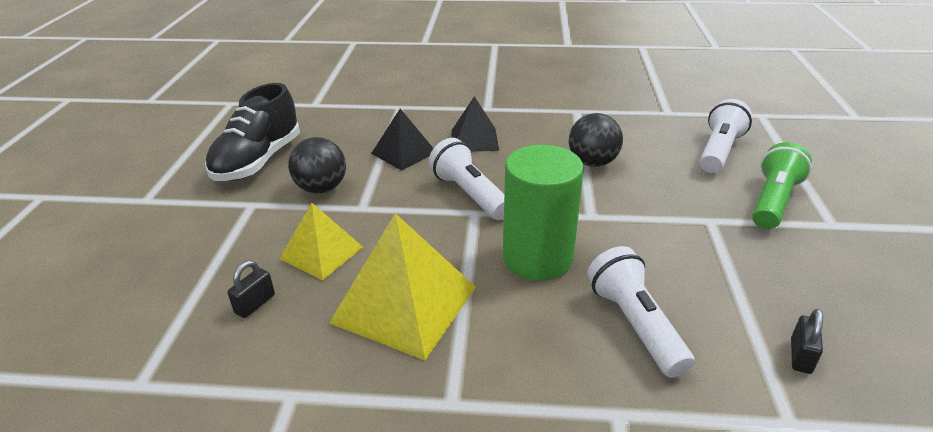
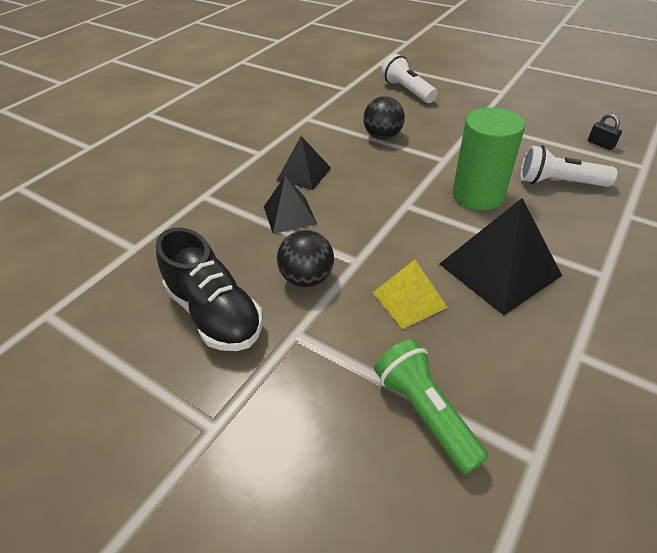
camera: 60 degrees left, 10 degrees up
(255, 304) = (459, 357): black padlock -> none
(405, 304) = (499, 269): yellow pyramid -> black pyramid
(469, 194) = (381, 199): white flashlight -> none
(773, 201) = (471, 97): green flashlight -> green flashlight (425, 412)

